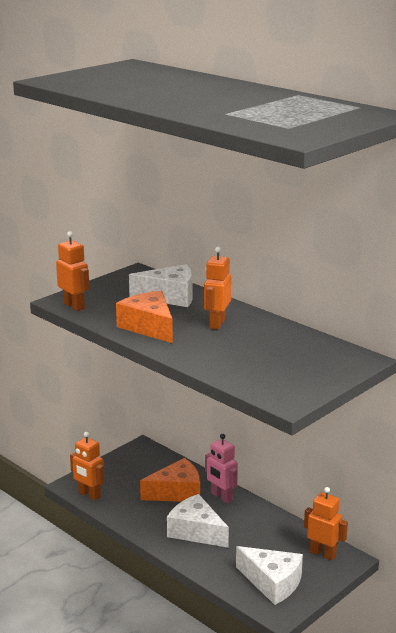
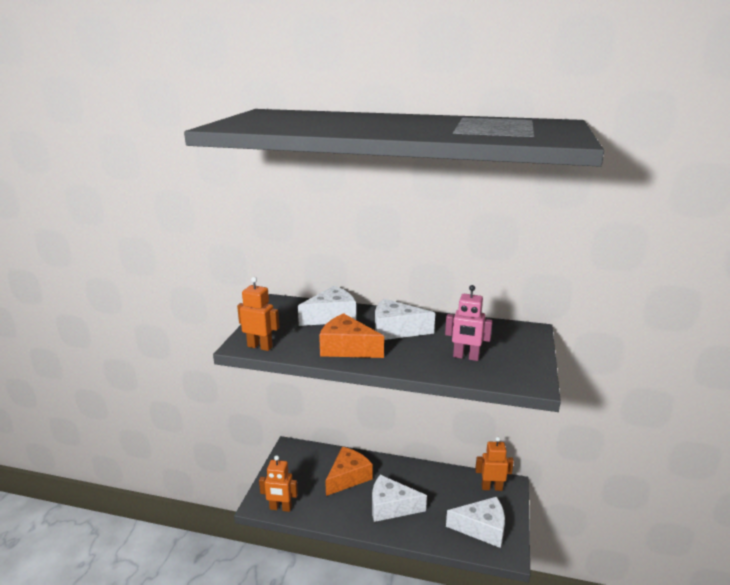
camera: 30 degrees left, 0 degrees up
(217, 323) = (396, 330): orange robot -> white cheese
(221, 497) = (384, 468): pink robot -> pink robot (466, 357)

